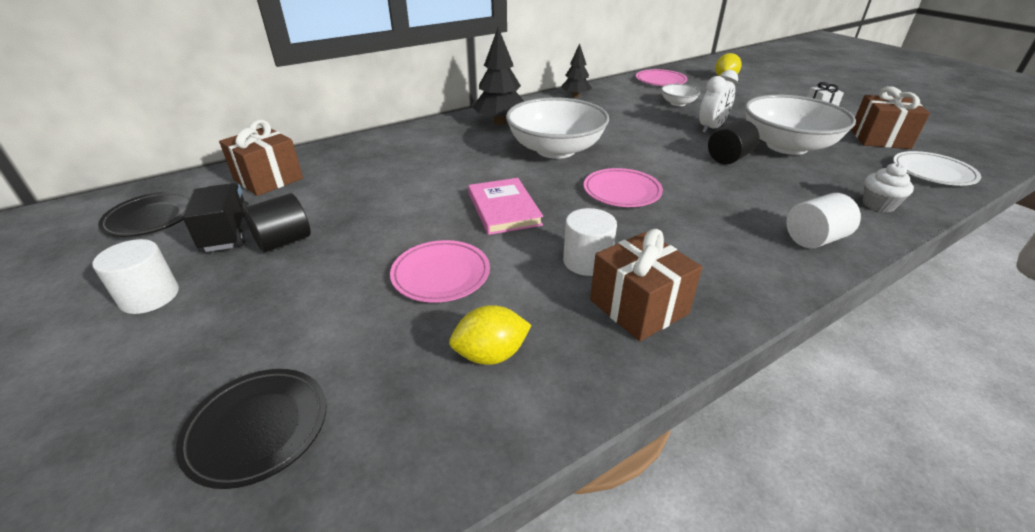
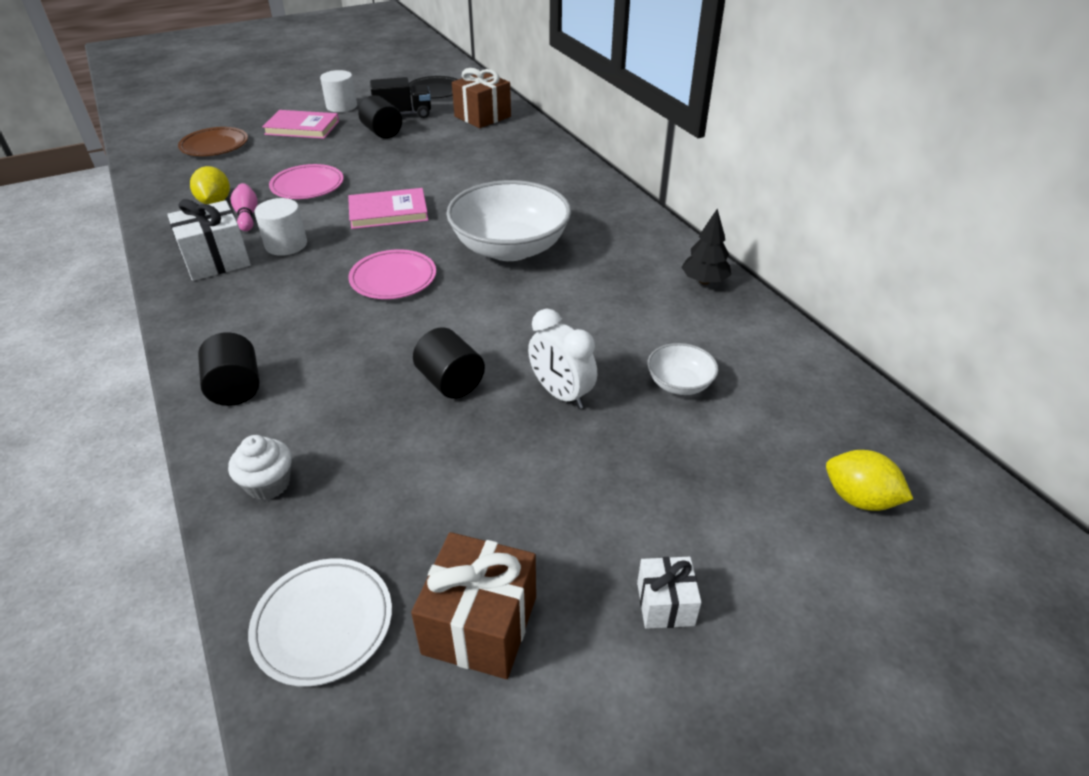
camera: 95 degrees right, 5 degrees up
(224, 323) = (302, 128): none -> pink book
(257, 429) = (214, 146): black plate -> brown plate
(500, 122) = (599, 217): black tree -> none
(526, 309) = (247, 216): none -> pink bowling pin
(638, 307) = (216, 260): brown gift -> white gift
(660, 81) = (809, 389): pink plate -> none
(787, 146) = (476, 462): white bowl -> none
(814, 239) = (236, 388): white cylinder -> black cylinder

